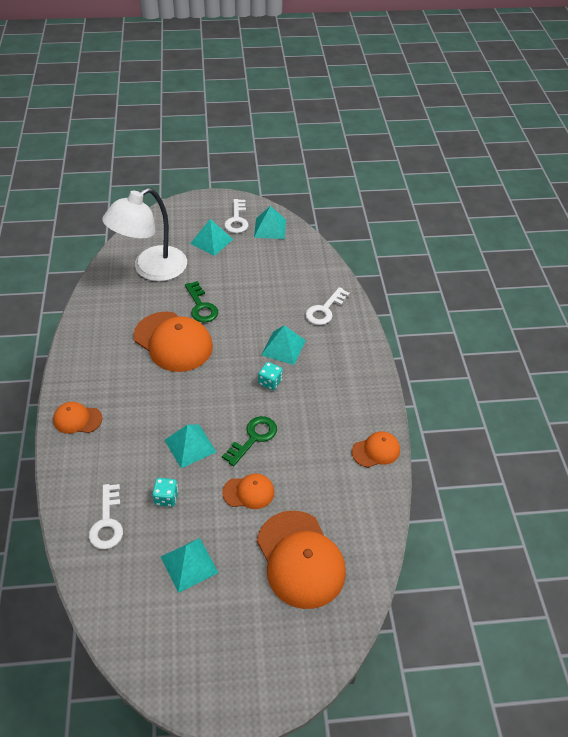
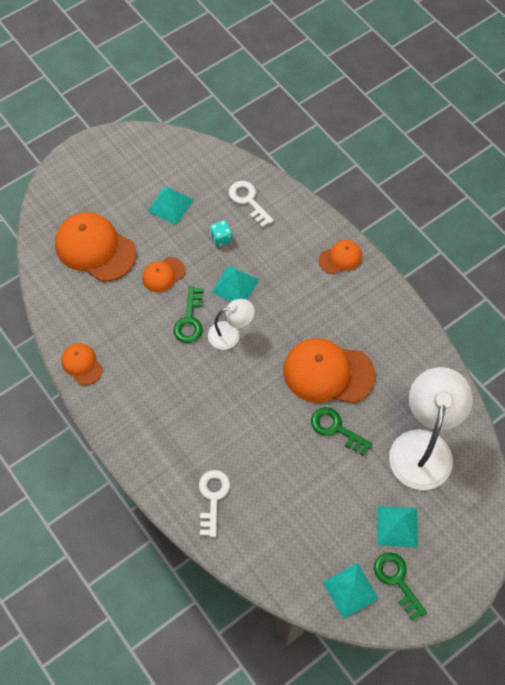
camera: 150 degrees right, 15 degrees up
(226, 408) = (230, 334): none -> white lamp
(237, 220) = (397, 580): white key -> green key
(270, 382) = (211, 380): turquoise dice -> none
(283, 347) = (224, 425): turquoise pyramid -> none
(376, 451) = (82, 364): orange cap -> orange cap turned 105 degrees clockwise

